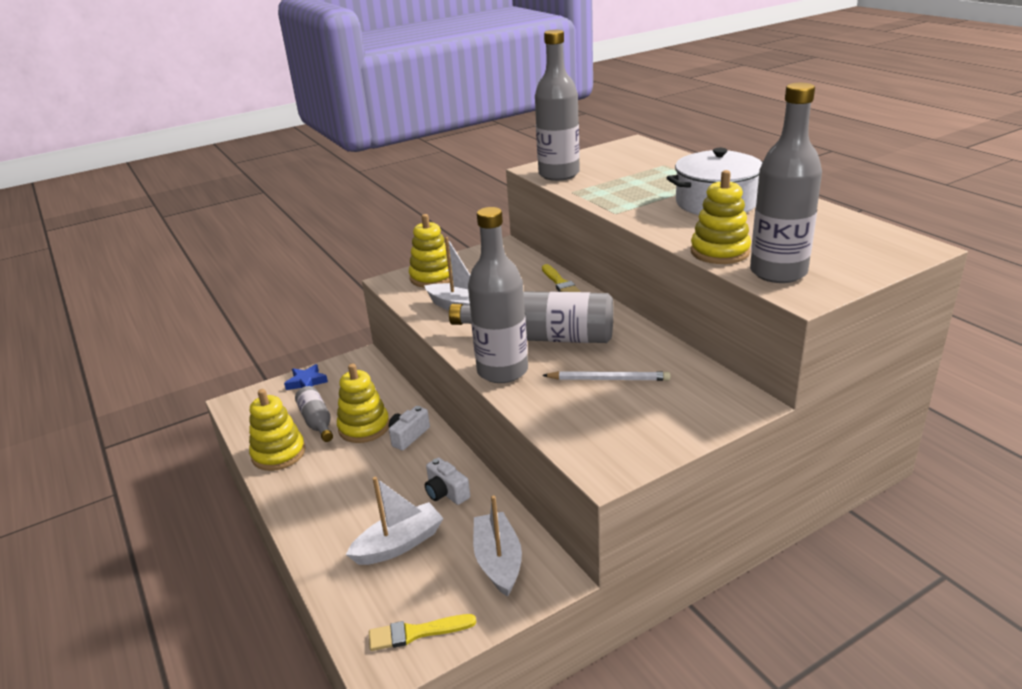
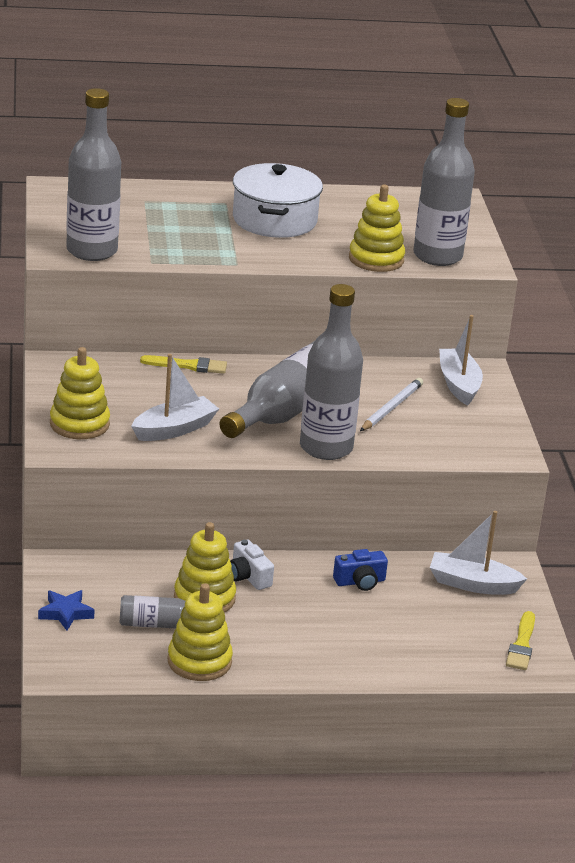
camera: 70 degrees left, 0 degrees up
(399, 544) = (410, 625): white boat -> white boat (458, 384)
(446, 492) = (360, 582): white camera -> blue camera

